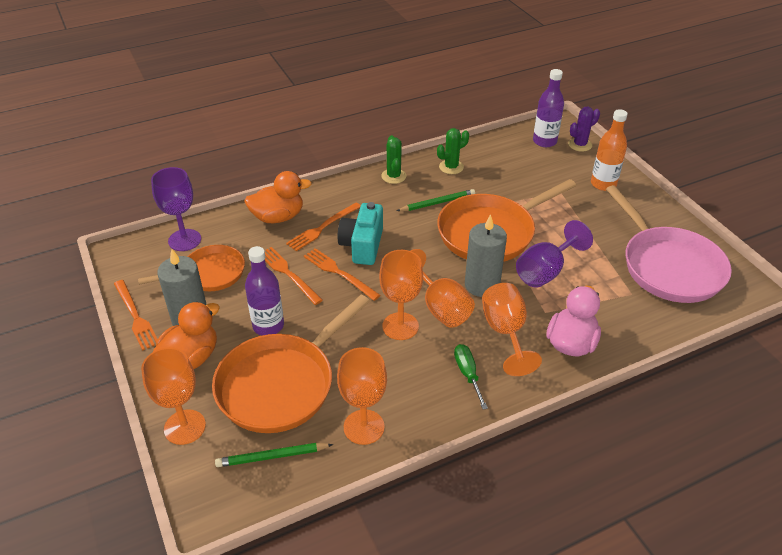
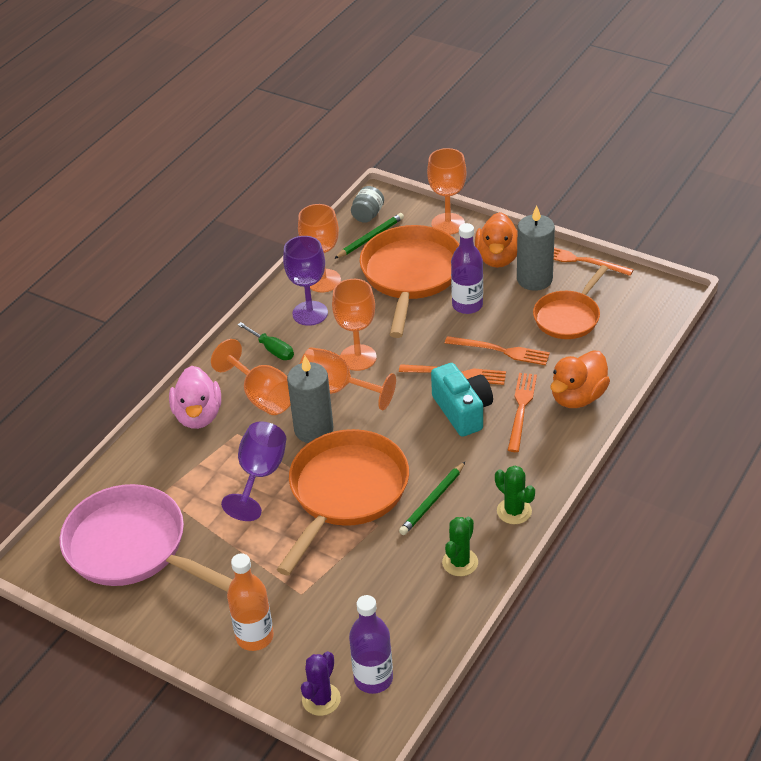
camera: 150 degrees right, 0 degrees up
(184, 240) = (632, 331): purple goblet -> purple goblet (310, 313)
(243, 494) = (368, 215): none -> grey jar

